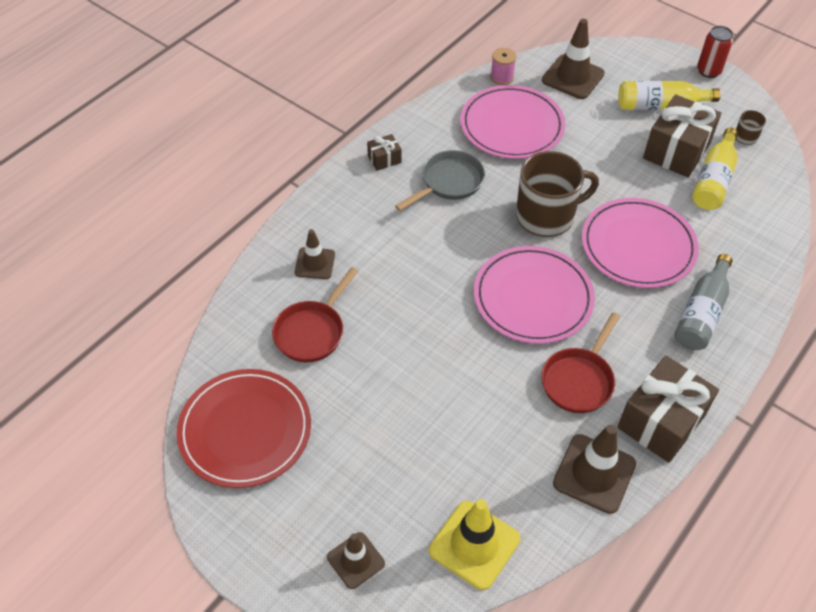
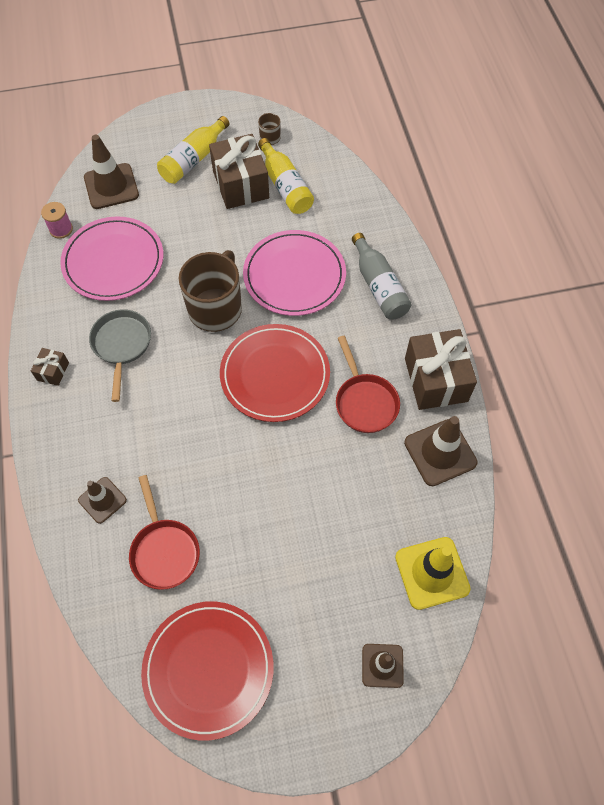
camera: 50 degrees left, 10 degrees up
(533, 298) = (275, 375): pink plate -> red plate
(708, 71) = (194, 106): red can -> none

